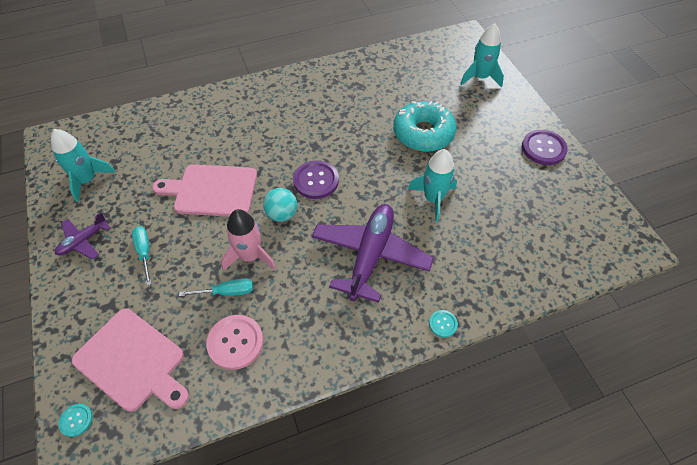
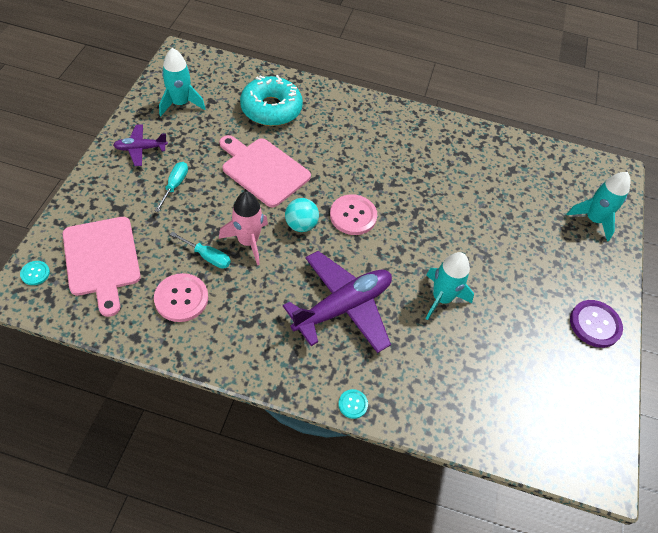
camera: 30 degrees right, 0 degrees up
(316, 180) = (353, 216): purple button -> pink button
(423, 133) = (486, 236): turquoise donut -> turquoise donut (271, 109)

